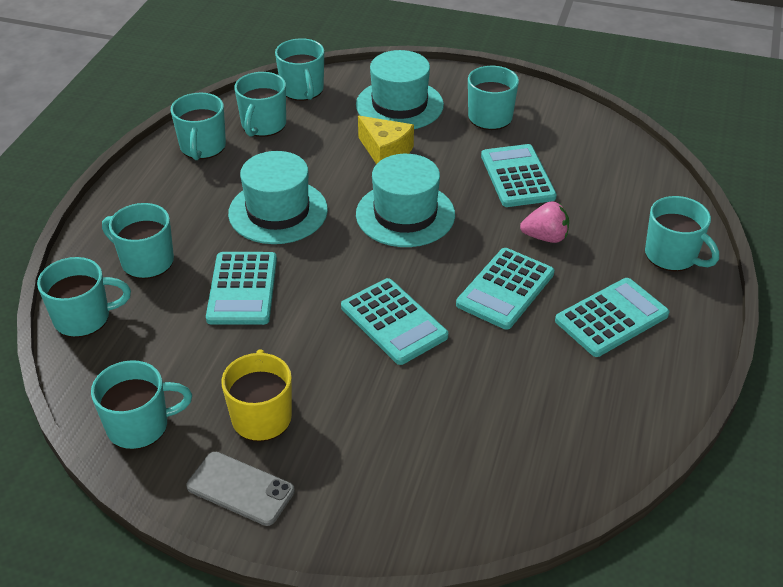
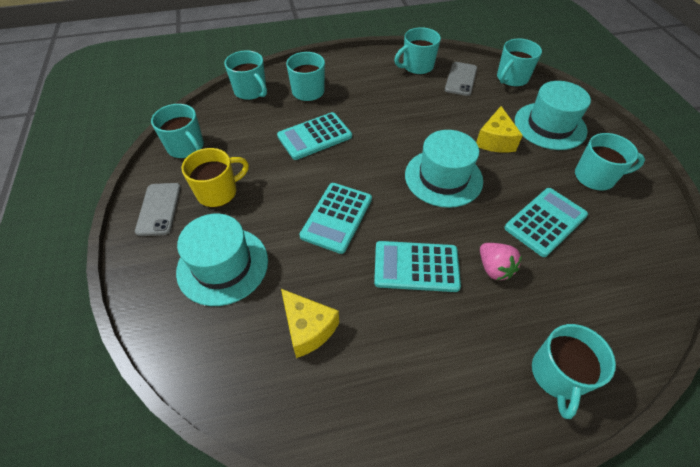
camera: 60 degrees right, 10 degrees up
(263, 125) = (461, 79): turquoise mug -> grey phone
(278, 211) = (391, 120): turquoise hat -> turquoise hat (223, 265)
(524, 402) = (308, 328): none -> yellow cheese
(611, 318) = (440, 355): turquoise calculator -> none

